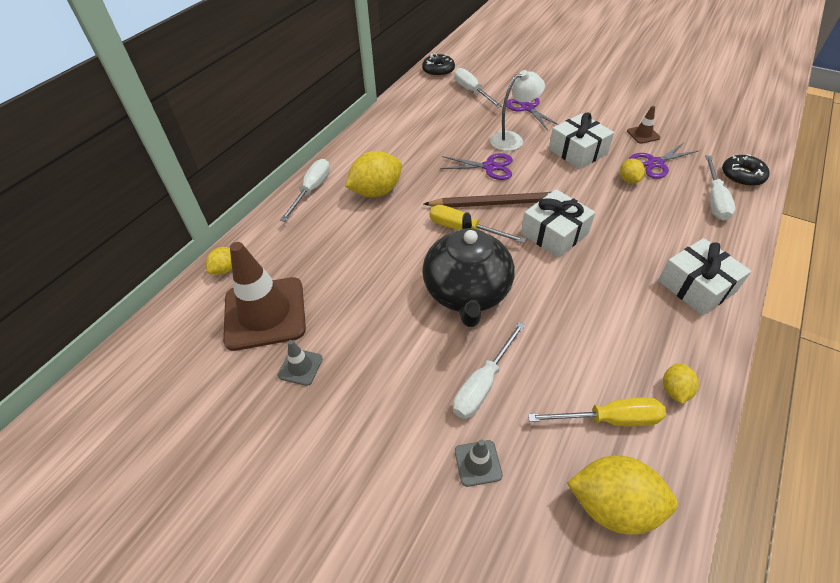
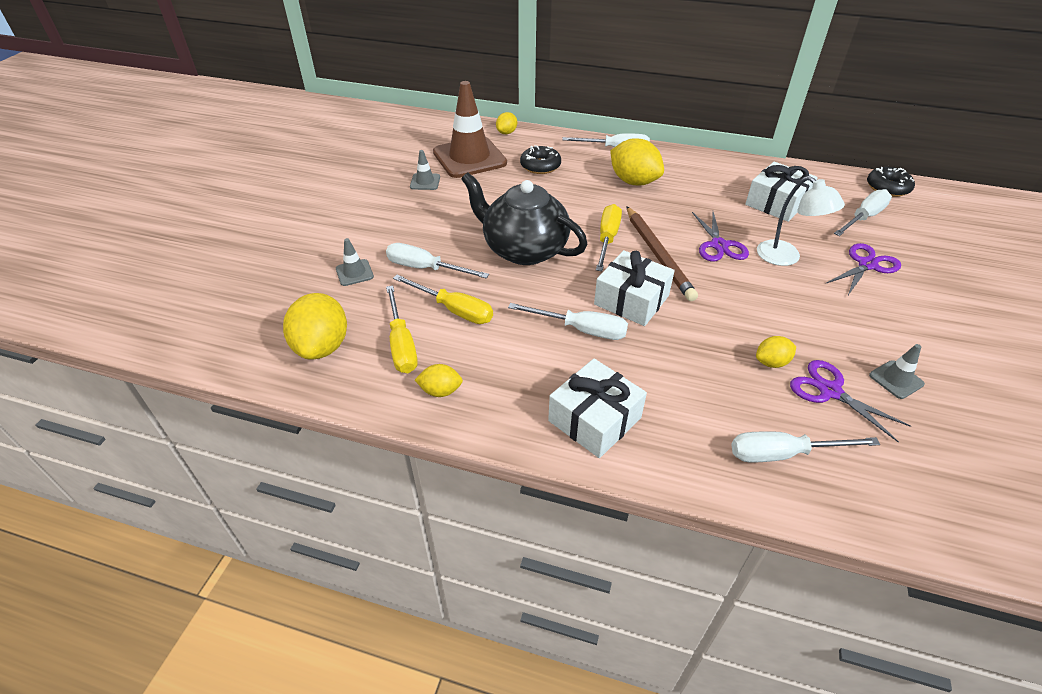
camera: 75 degrees right, 5 degrees down
(225, 269) = (506, 133): yellow lemon -> yellow lemon turned 75 degrees counterclockwise
(467, 292) = (523, 249): black teapot -> black teapot turned 45 degrees clockwise
(557, 365) = (454, 310): none -> yellow screwdriver
(577, 151) = (801, 313): white gift -> white gift (776, 203)
(591, 273) = (581, 330): none -> white screwdriver
(643, 134) = (896, 379): brown traffic cone -> grey traffic cone
(742, 176) = (870, 497): black donut -> black donut (540, 166)

